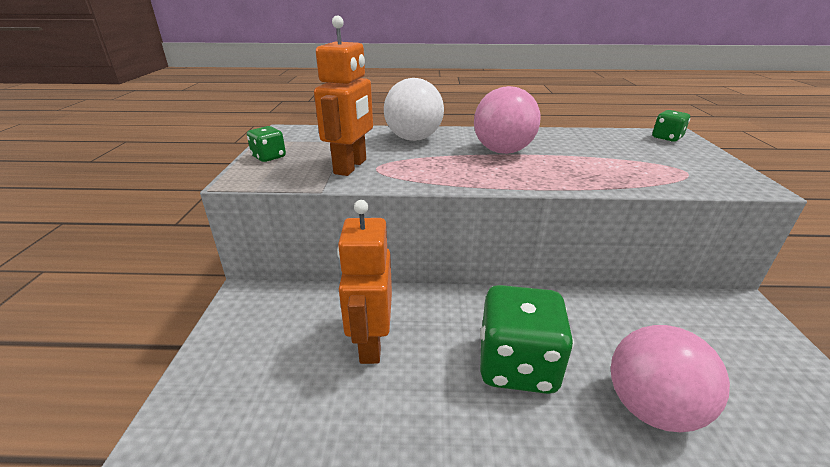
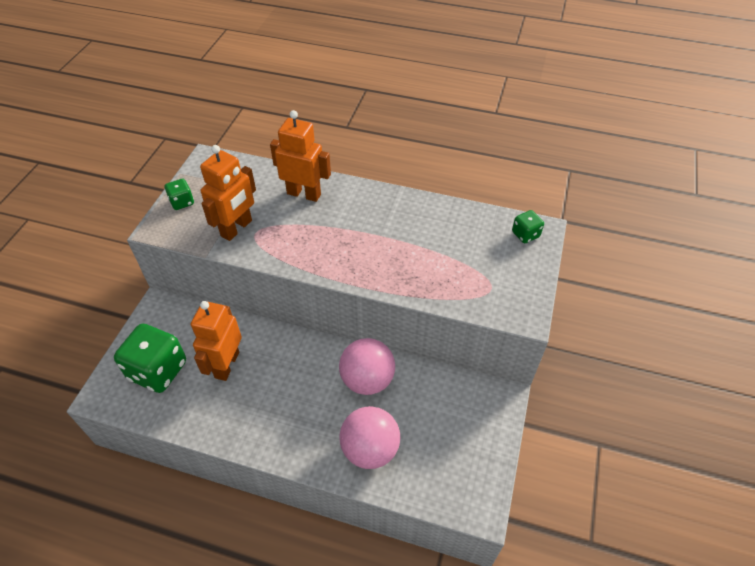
camera: 15 degrees right, 20 degrees up
(413, 139) = (304, 194): white ball -> orange robot
(502, 151) = (365, 229): pink ball -> pink ball (367, 380)
(517, 365) = (308, 402): green dice -> green dice (158, 370)

